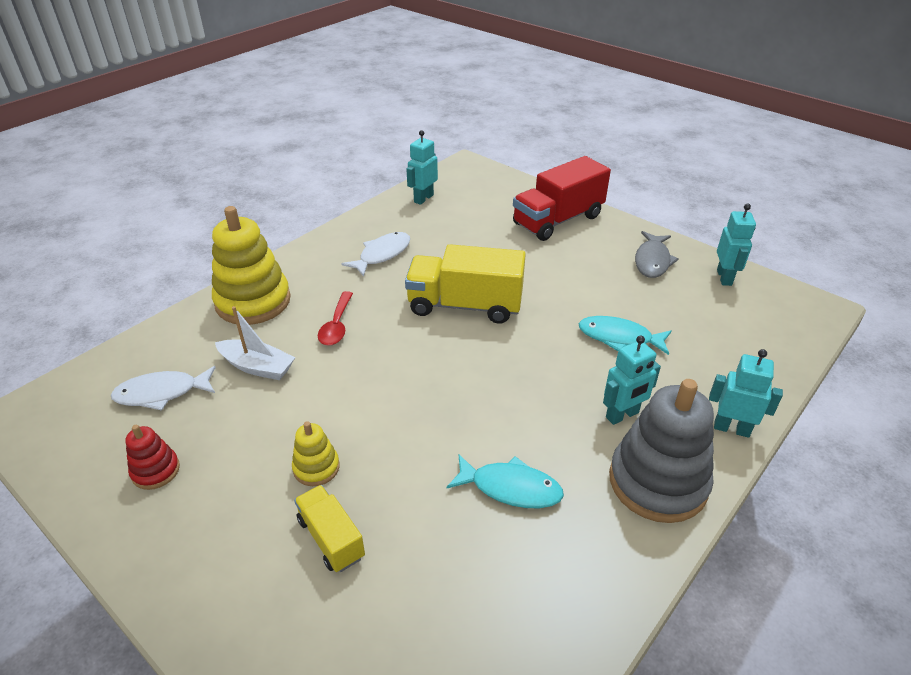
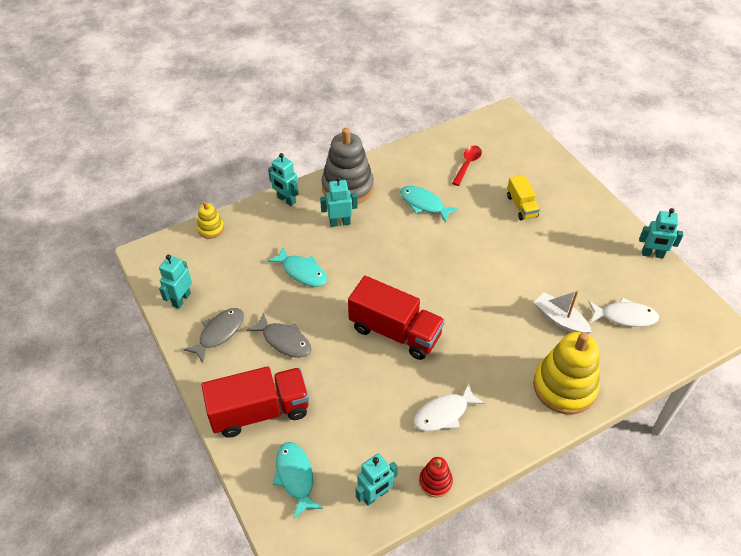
camera: 160 degrees left, 10 degrees up
(86, 506) = (652, 254): none -> turquoise robot
(155, 471) = (618, 264): red stacking toy -> red stacking toy (435, 482)
(316, 467) = (525, 241): yellow stacking toy -> yellow stacking toy (211, 229)
(337, 326) = (498, 340): red spoon -> red spoon (467, 164)
(465, 305) = (395, 331): yellow truck -> red truck
(495, 194) = (295, 477): none -> turquoise fish
(580, 270) = (284, 340): none -> grey fish

